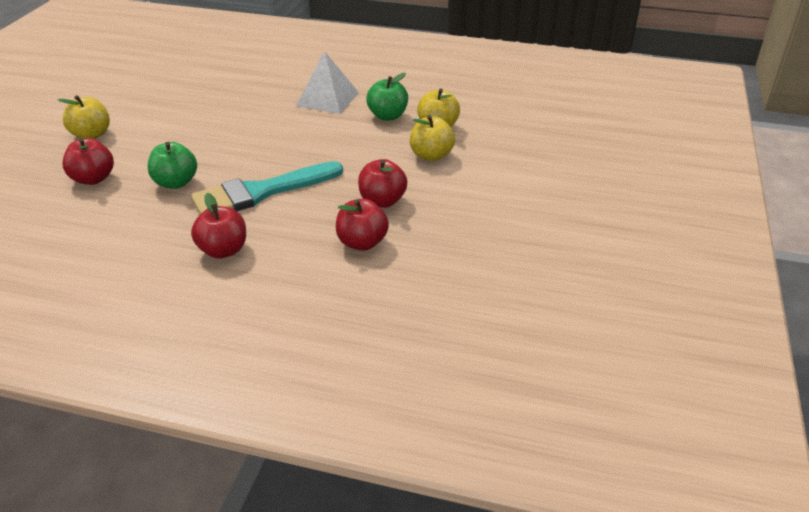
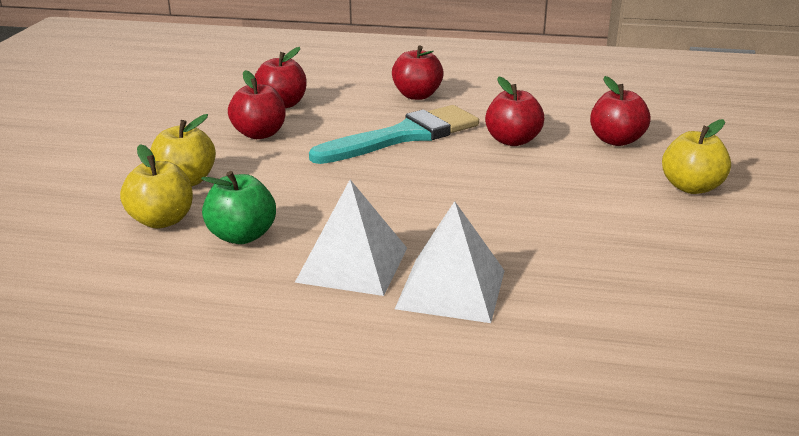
camera: 175 degrees right, 10 degrees down
(175, 183) = (512, 141): green apple -> red apple
(282, 86) = (451, 289): none -> white pyramid

